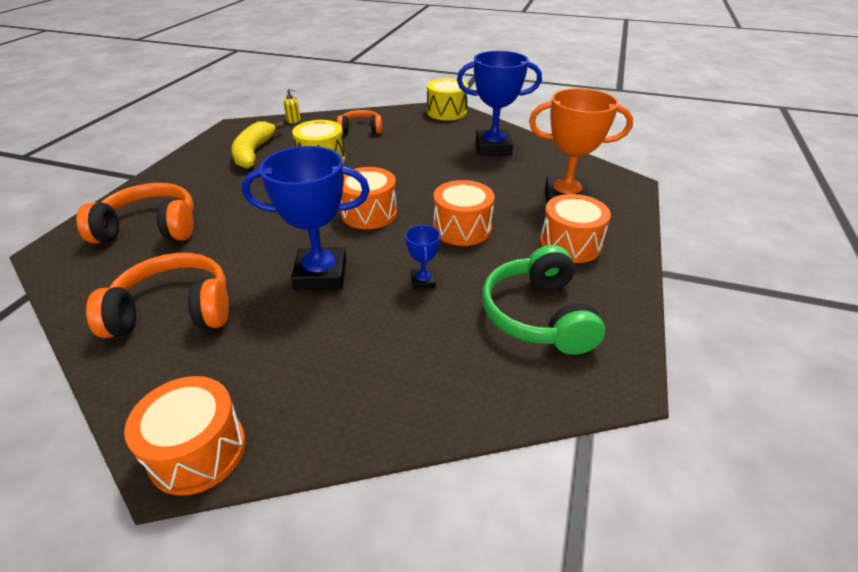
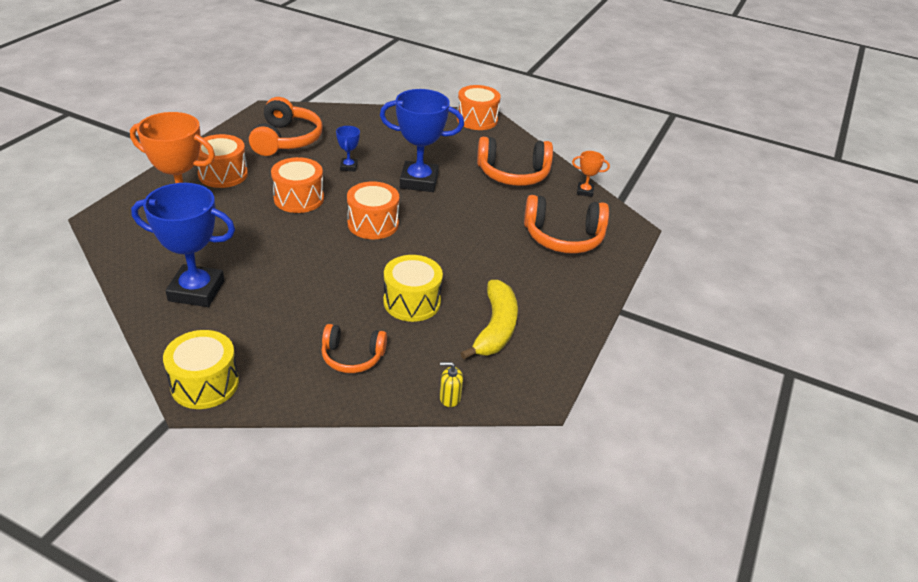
camera: 175 degrees left, 0 degrees up
(74, 297) = (585, 191): none -> orange trophy
(538, 315) = (286, 140): green headphones -> orange headphones

